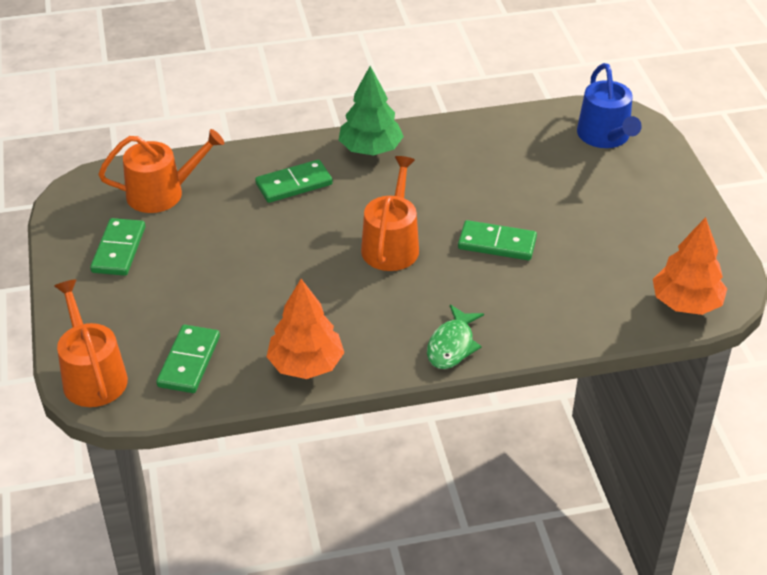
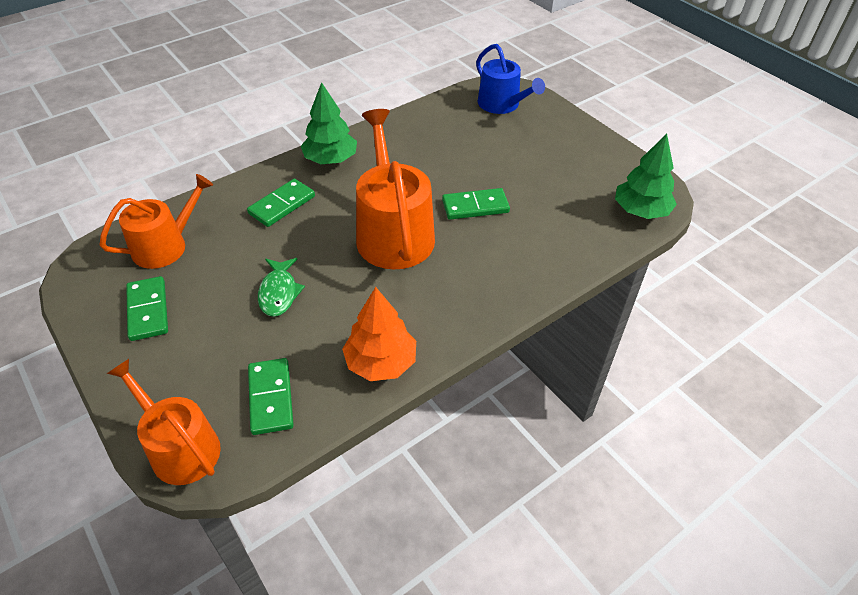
camera: 25 degrees left, 5 degrees up
(391, 245) = (393, 232): orange watering can -> orange watering can, size x1.53
(452, 345) = (493, 302): green fish -> green fish (279, 292)
(686, 303) = (641, 211): orange tree -> green tree

